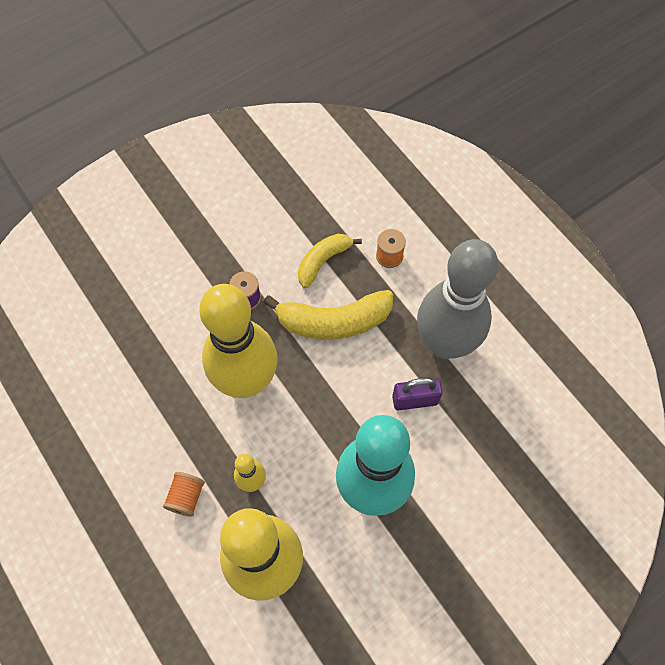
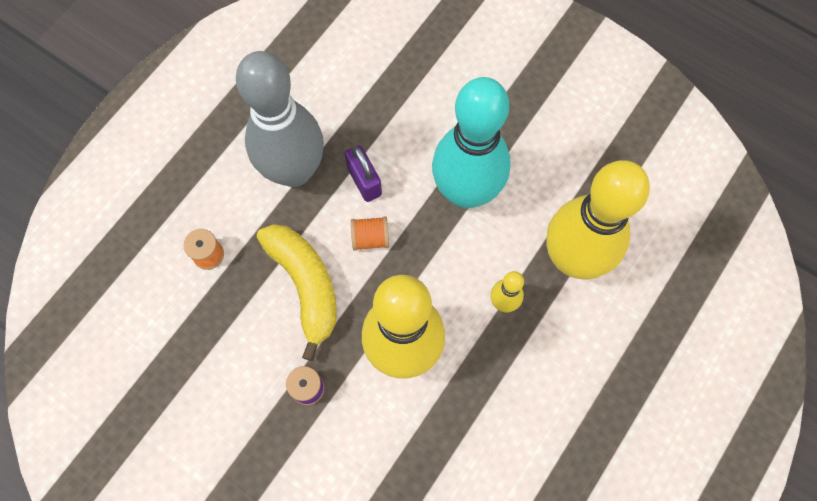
camera: 110 degrees left, 5 degrees up
(186, 497) = (544, 359): orange spool -> orange spool (370, 238)
(323, 261) = (235, 322): yellow banana -> none

